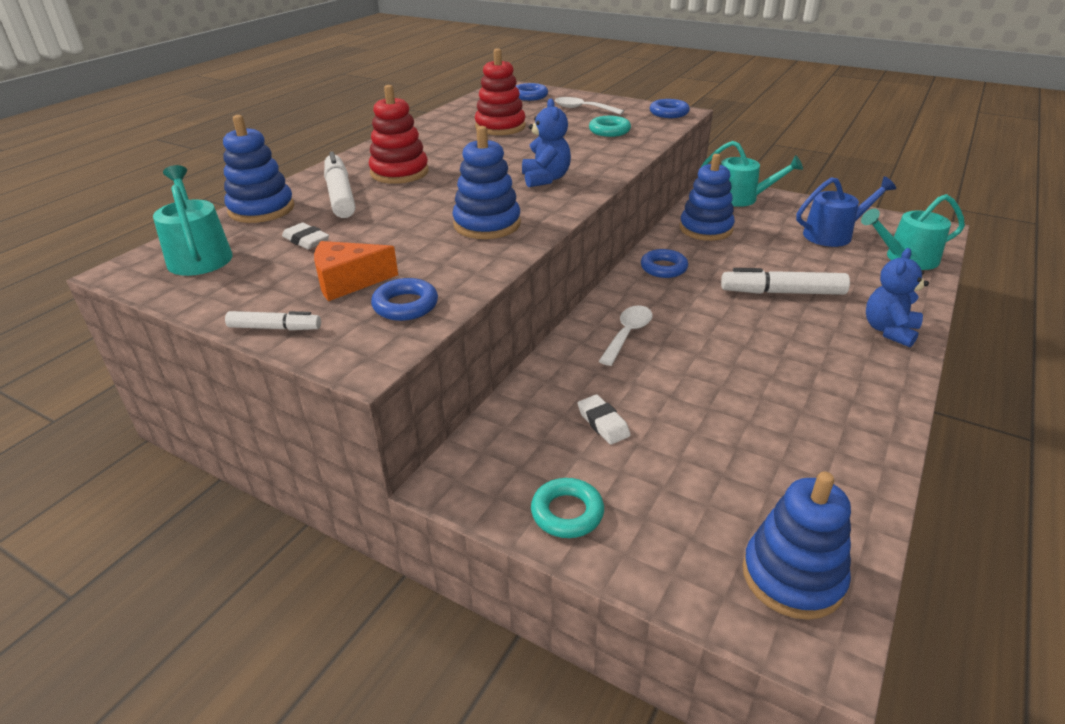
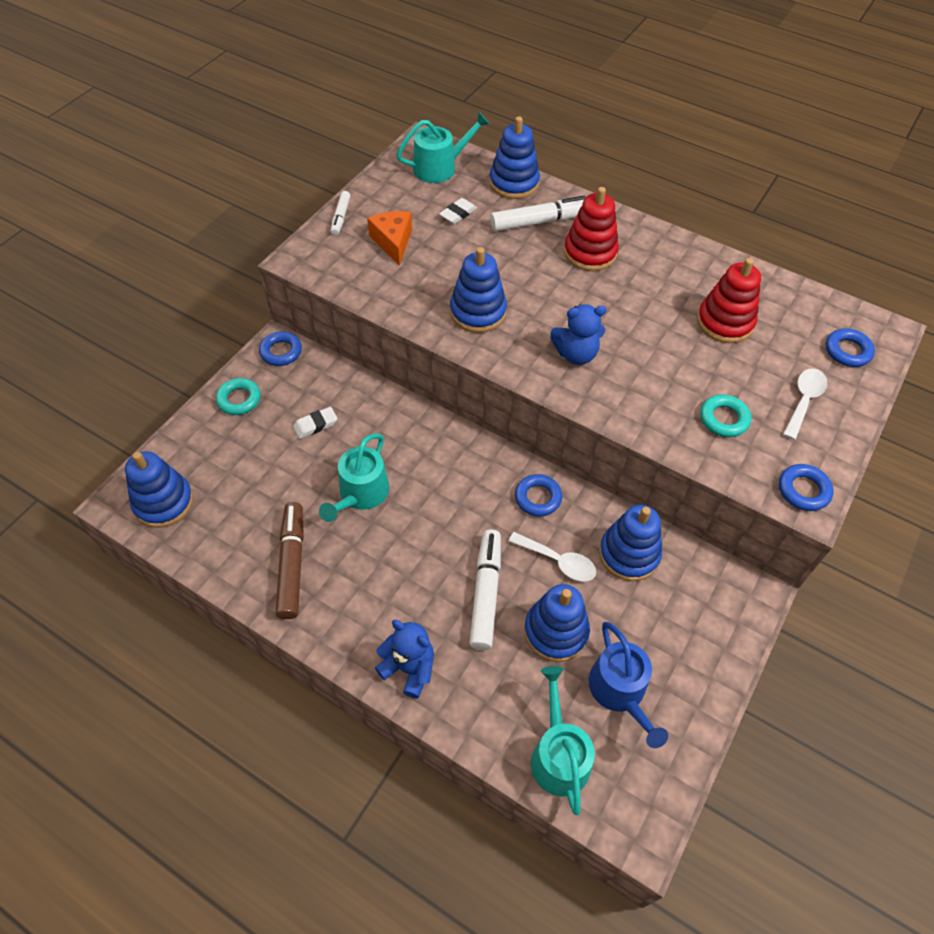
camera: 90 degrees right, 20 degrees up
(405, 305) = (357, 272): blue ring -> blue ring (281, 352)
(628, 334) = (424, 453): white spoon -> white spoon (558, 561)
(741, 198) = (720, 614): turquoise watering can -> turquoise watering can (361, 494)
(799, 259) = (555, 631): none -> blue stacking toy
(822, 421) = (292, 564): none -> brown marker

